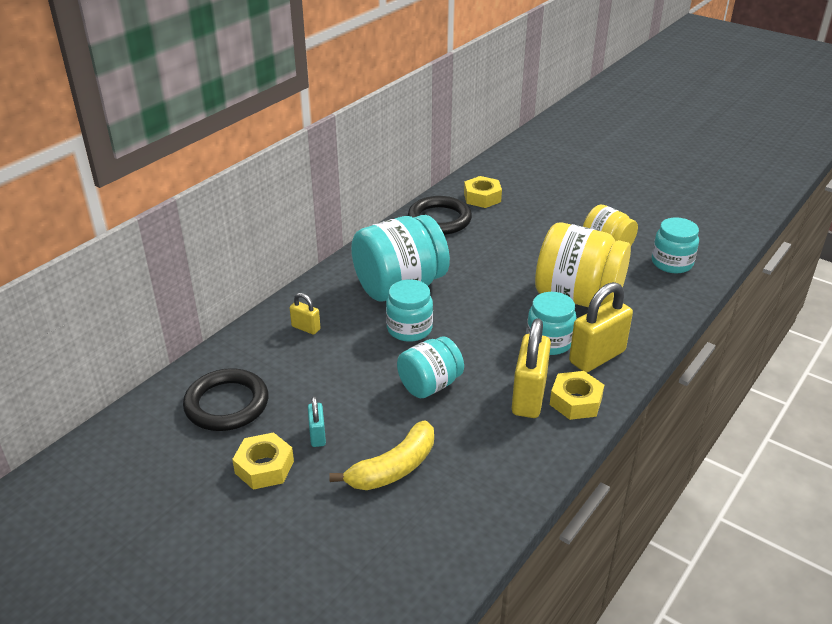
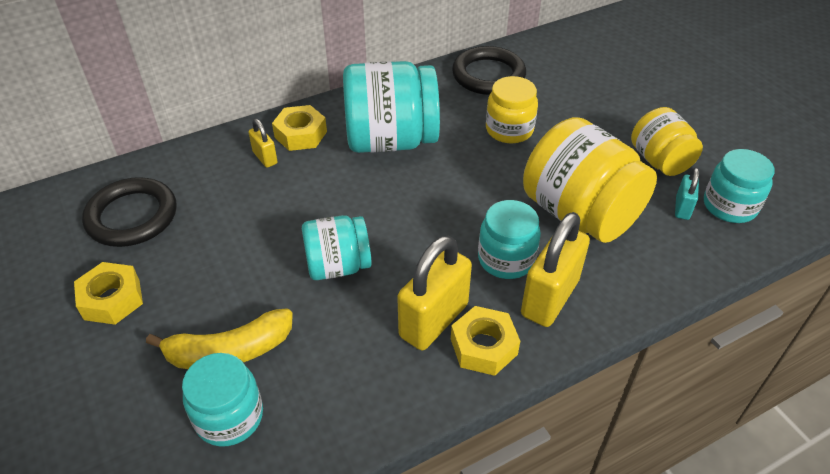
camera: 25 degrees right, 10 degrees up
(317, 435) = (186, 283): turquoise padlock -> turquoise padlock (682, 208)
(409, 329) = (365, 192): turquoise jar -> turquoise jar (229, 417)
(482, 197) = (553, 62): yellow nut -> yellow nut (300, 134)
(485, 254) = (509, 130): none -> yellow jar
(597, 357) = (550, 298): yellow padlock -> yellow padlock turned 45 degrees counterclockwise

